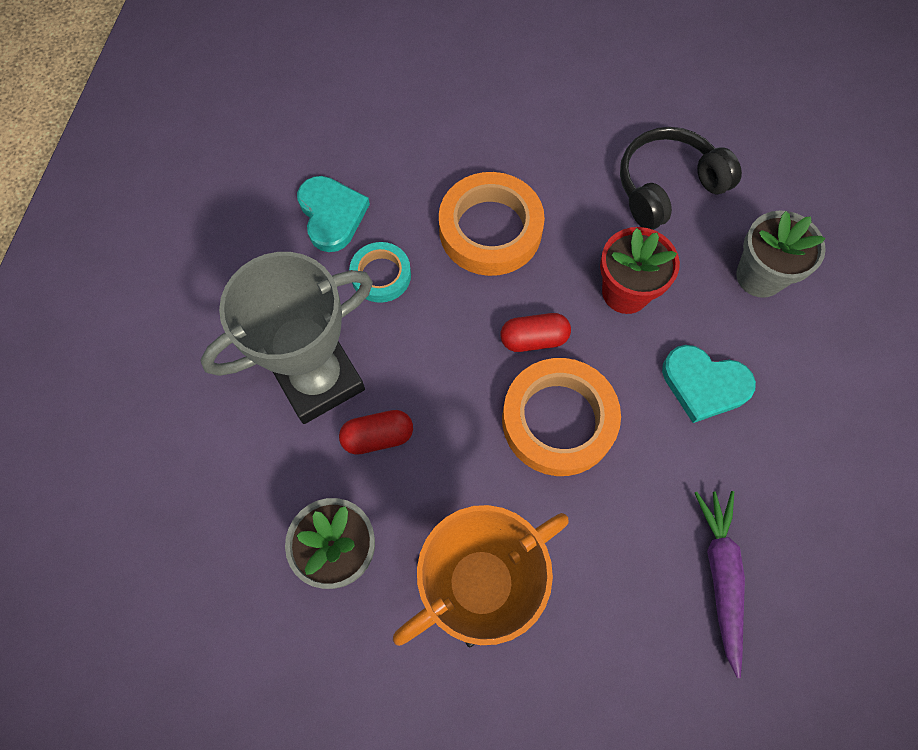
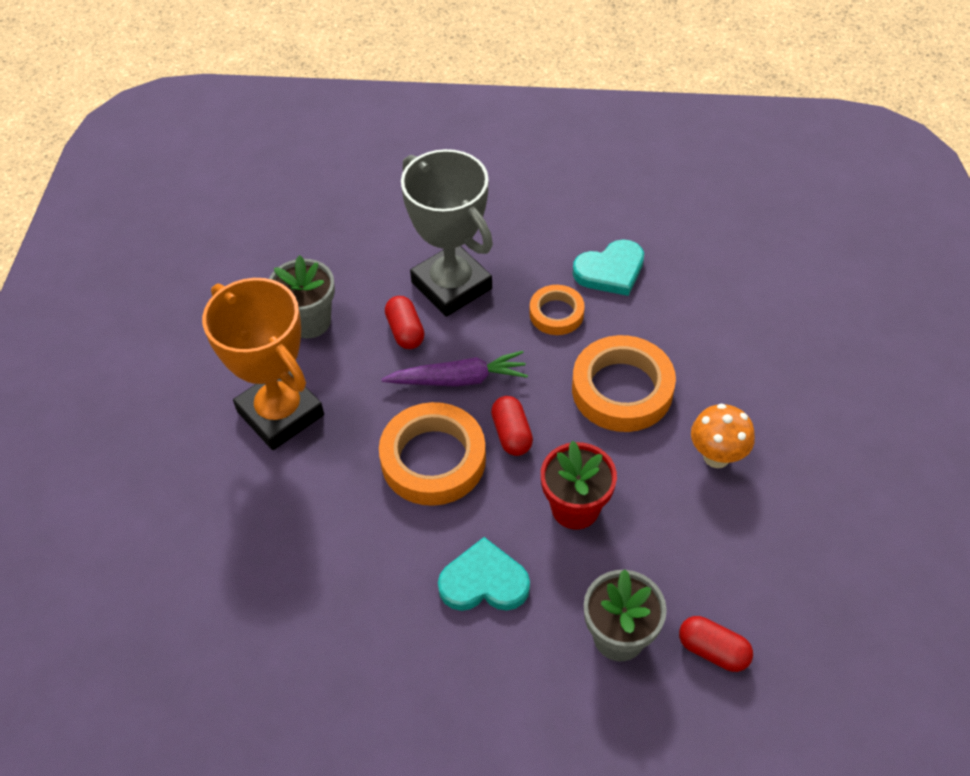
camera: 85 degrees right, 15 degrees down
(381, 275) = (556, 313): turquoise tape -> orange tape
(576, 166) = (716, 456): none -> orange mushroom
(667, 186) = (712, 542): black headphones -> none
(704, 384) = (484, 581): turquoise heart -> turquoise heart turned 75 degrees clockwise
(720, 576) = (295, 597): purple carrot -> purple carrot (458, 379)
(771, 207) = (713, 650): none -> red capsule

